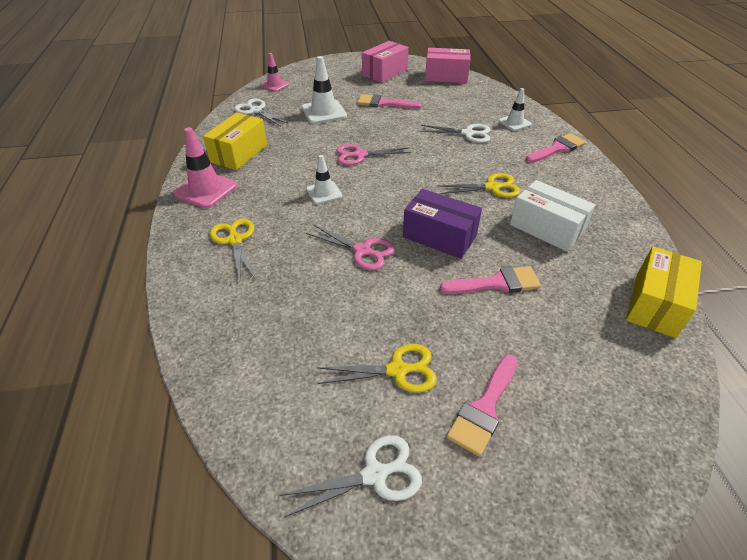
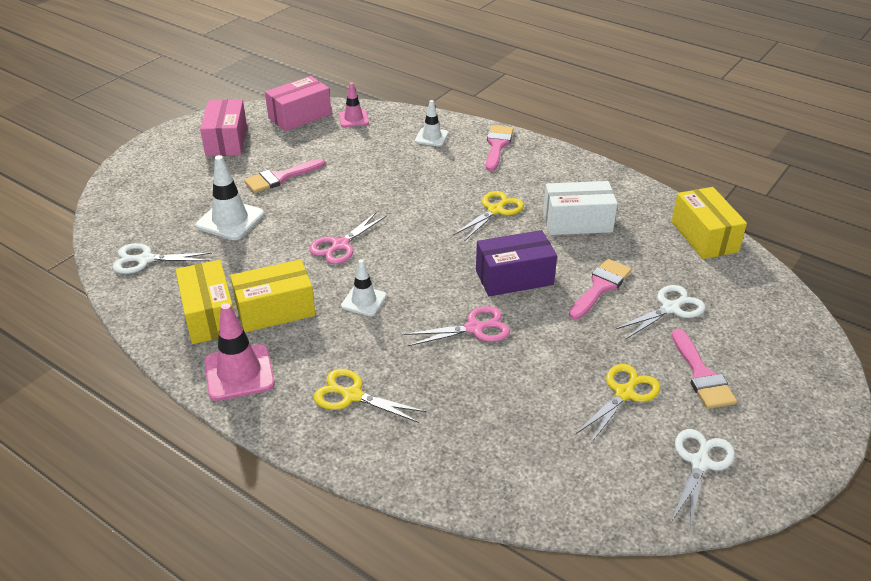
camera: 45 degrees left, 5 degrees down
(272, 169) = (275, 310): none -> yellow box
(274, 85) = (116, 218): pink traffic cone -> pink traffic cone (353, 119)
(467, 134) = (407, 169): white scissors -> white scissors (670, 308)

